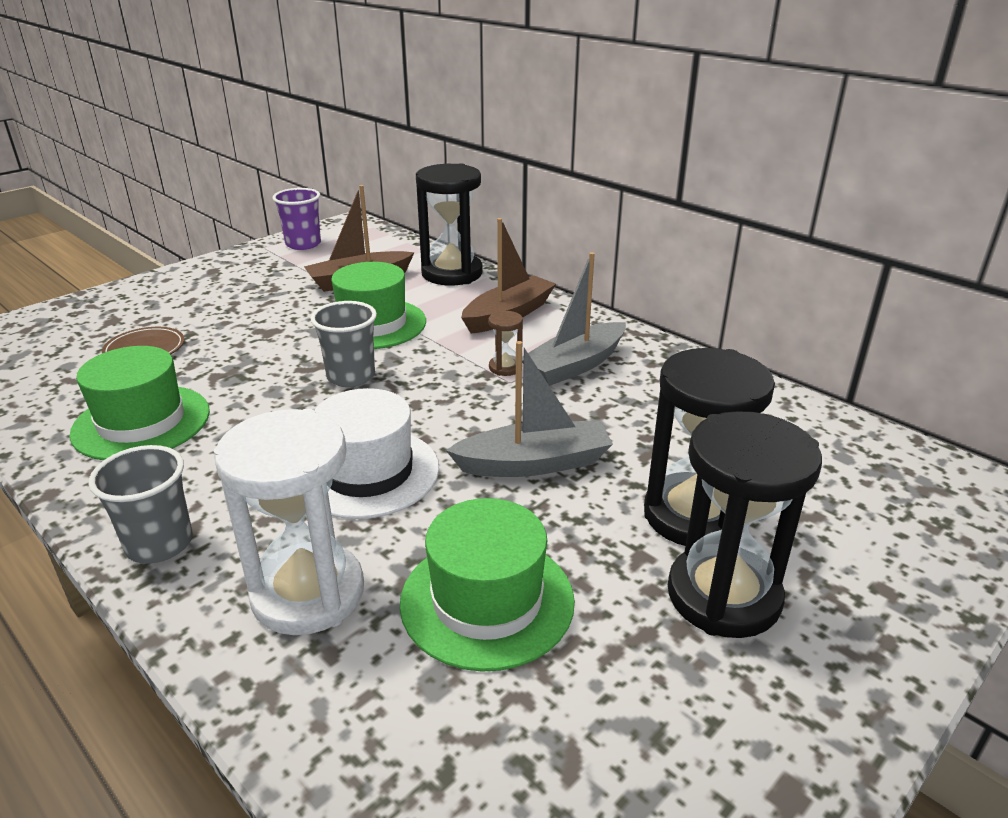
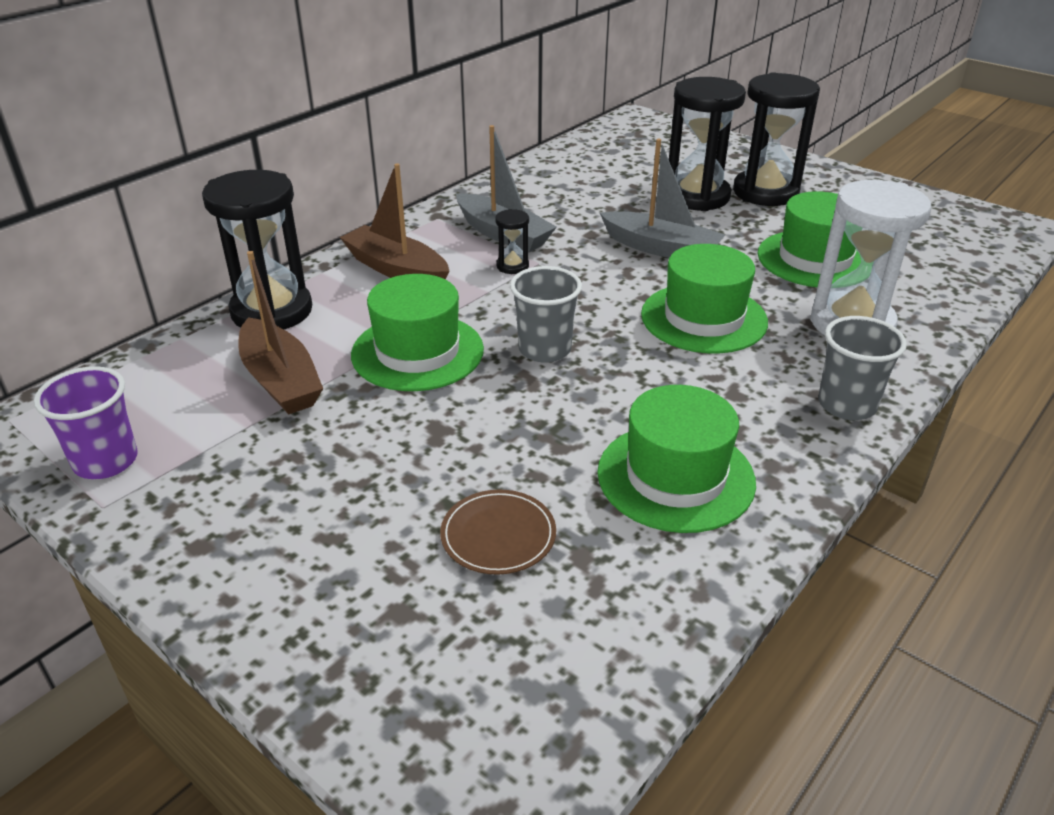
camera: 95 degrees left, 5 degrees up
(367, 472) = (703, 318): white hat -> green hat
(505, 368) = (512, 266): brown hourglass -> black hourglass
(534, 463) = (661, 248): grey boat -> grey boat turned 135 degrees clockwise

